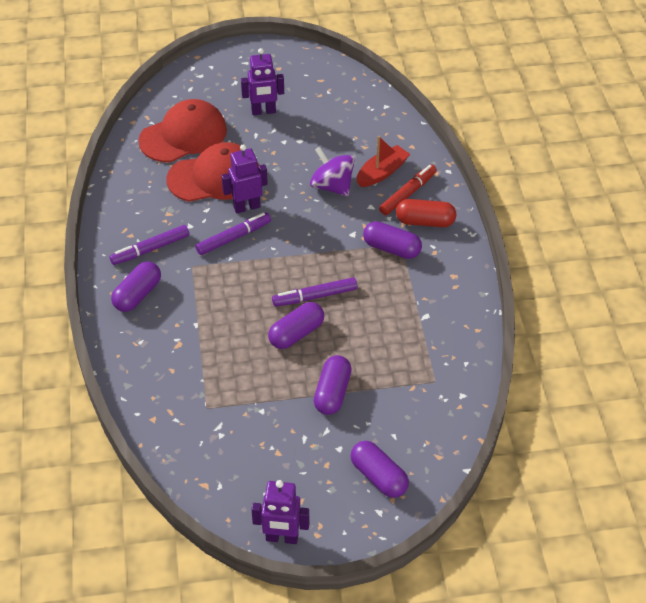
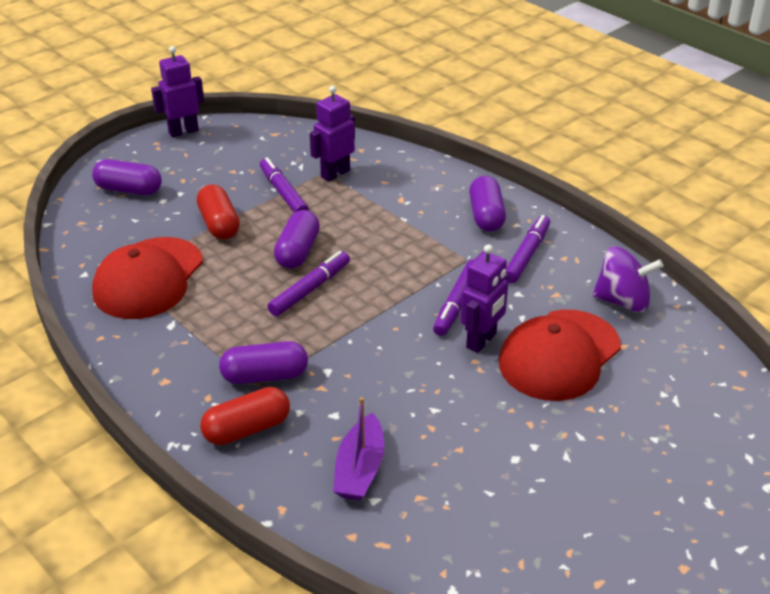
camera: 145 degrees right, 10 degrees down
(183, 135) = (662, 387): red cap -> red cap (148, 278)
(258, 401) = (283, 193): none -> purple marker
(263, 111) = (612, 476): purple robot -> purple robot (335, 173)
(332, 186) = (408, 416): purple spinning top -> purple spinning top (623, 301)
(332, 393) = (219, 224): purple capsule -> red capsule
(382, 172) = (360, 469): red boat -> purple boat
(408, 194) = (299, 456): red marker -> none

